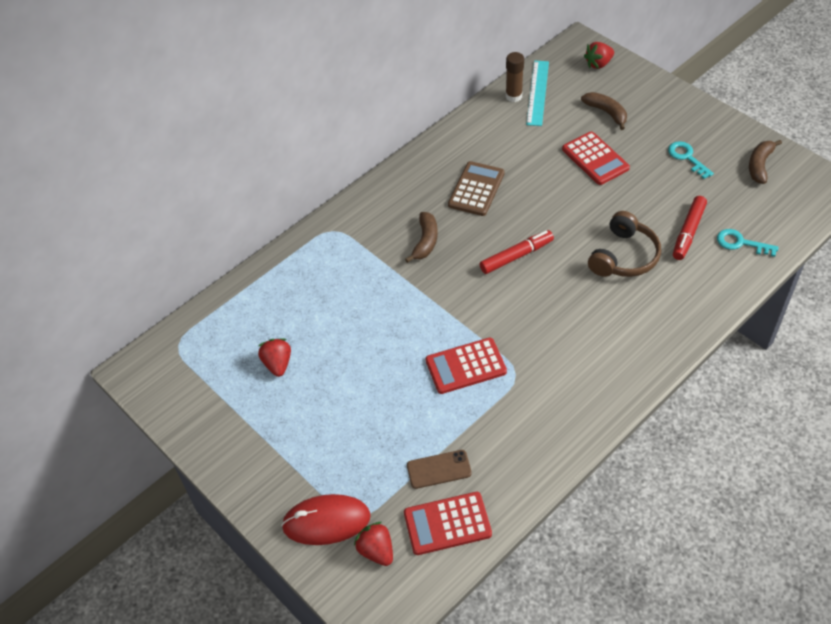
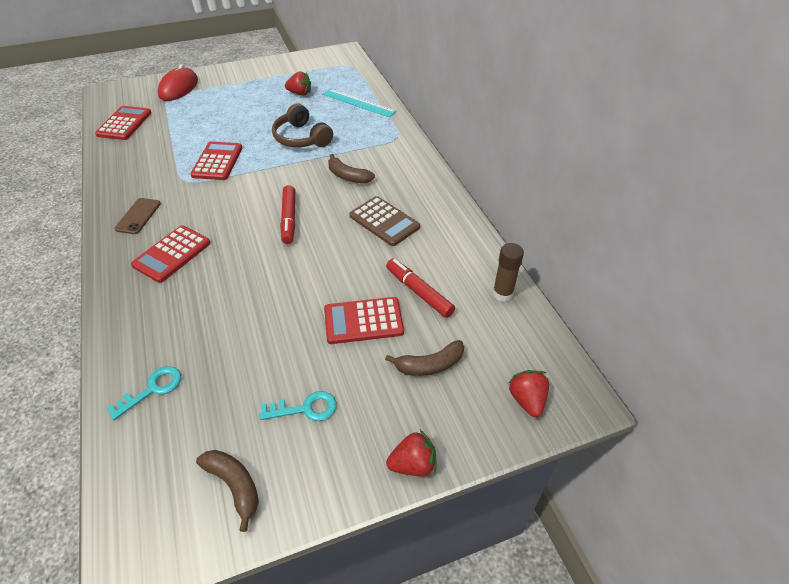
camera: 110 degrees right, 5 degrees down
(376, 550) = (142, 98): red strawberry -> red strawberry (413, 464)
(439, 469) = (160, 130): brown phone -> brown phone (138, 216)
(538, 92) = (499, 316): turquoise ruler -> turquoise ruler (358, 103)
(618, 316) = (172, 254): none -> red calculator
(624, 256) = (225, 286): brown headphones -> brown headphones (301, 138)
(688, 232) = (207, 350): red marker -> red marker (419, 292)

